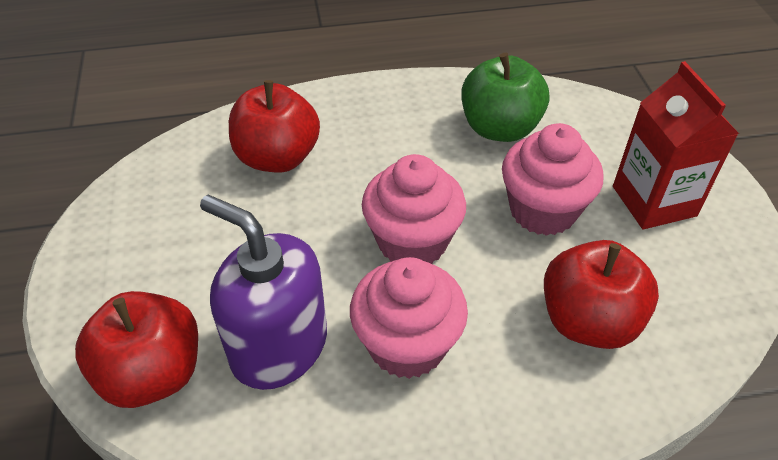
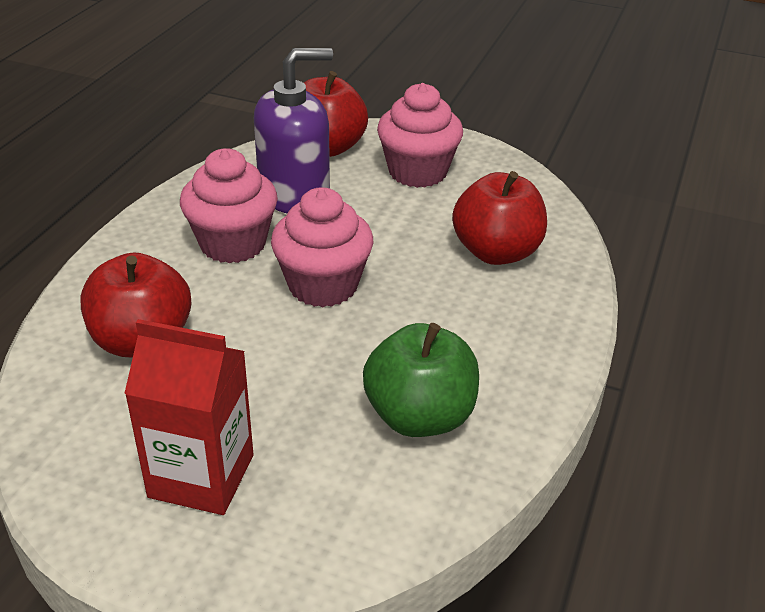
camera: 120 degrees right, 10 degrees down
(543, 210) = (276, 382): pink cupcake -> pink cupcake (417, 172)

